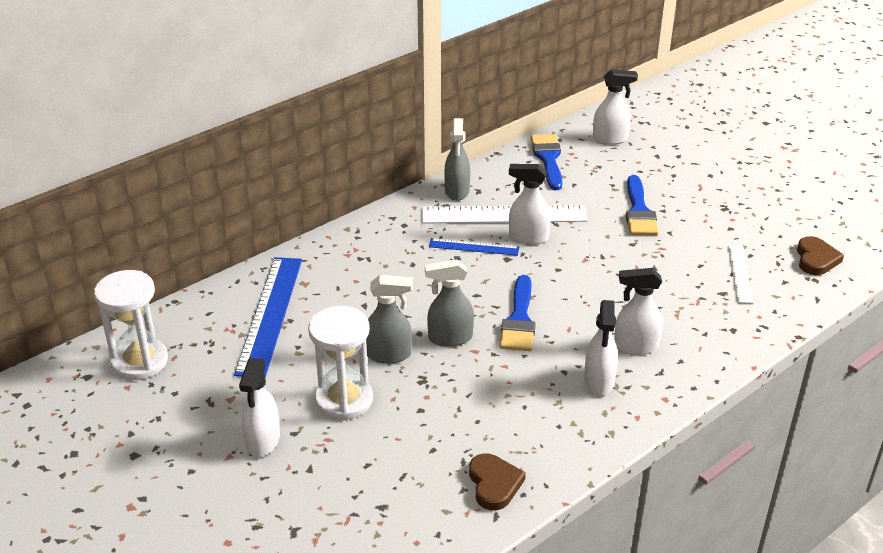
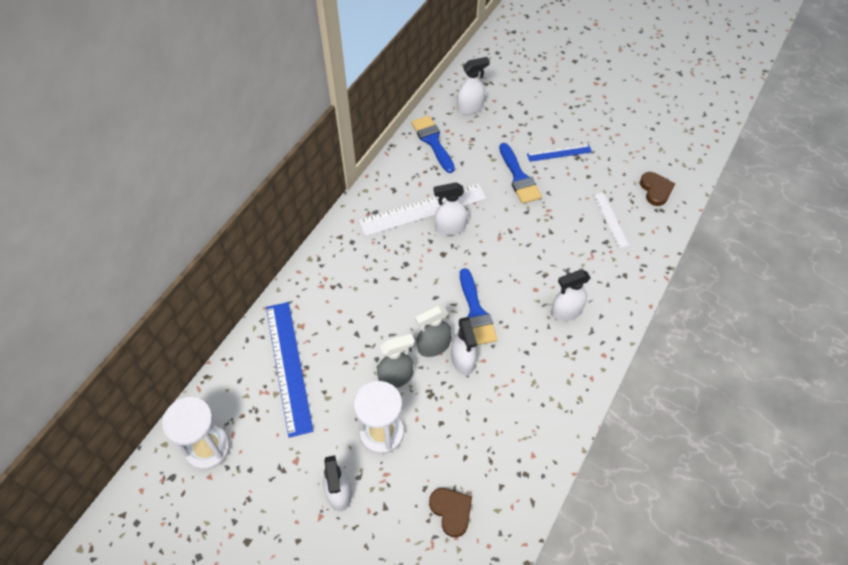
camera: 20 degrees left, 20 degrees up
(457, 191) = (378, 195): grey spray bottle -> none
(474, 247) = (414, 249): blue ruler -> blue ruler (559, 153)
(494, 484) = (520, 474): brown heart -> brown heart (451, 511)
(599, 381) = (554, 354): white spray bottle -> white spray bottle (463, 361)

